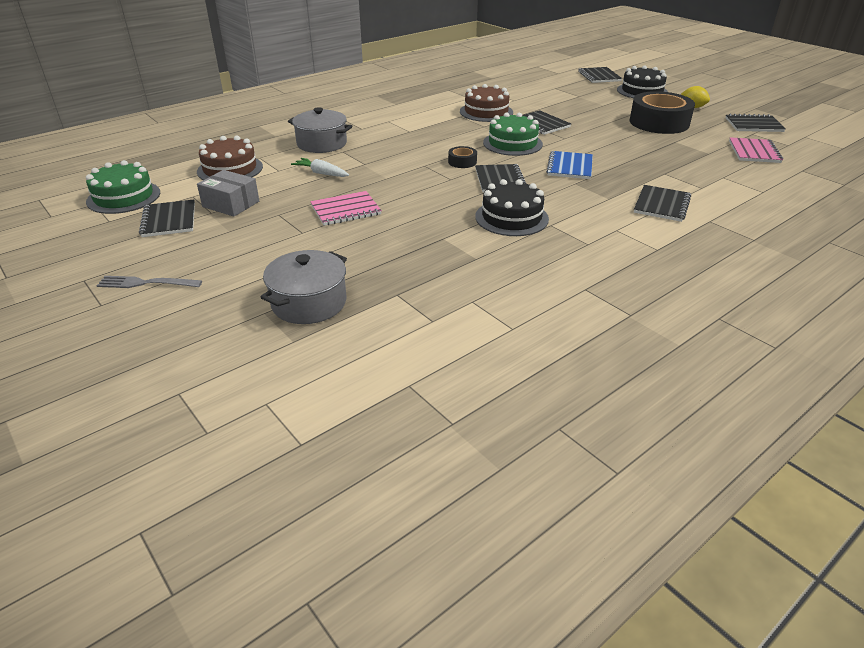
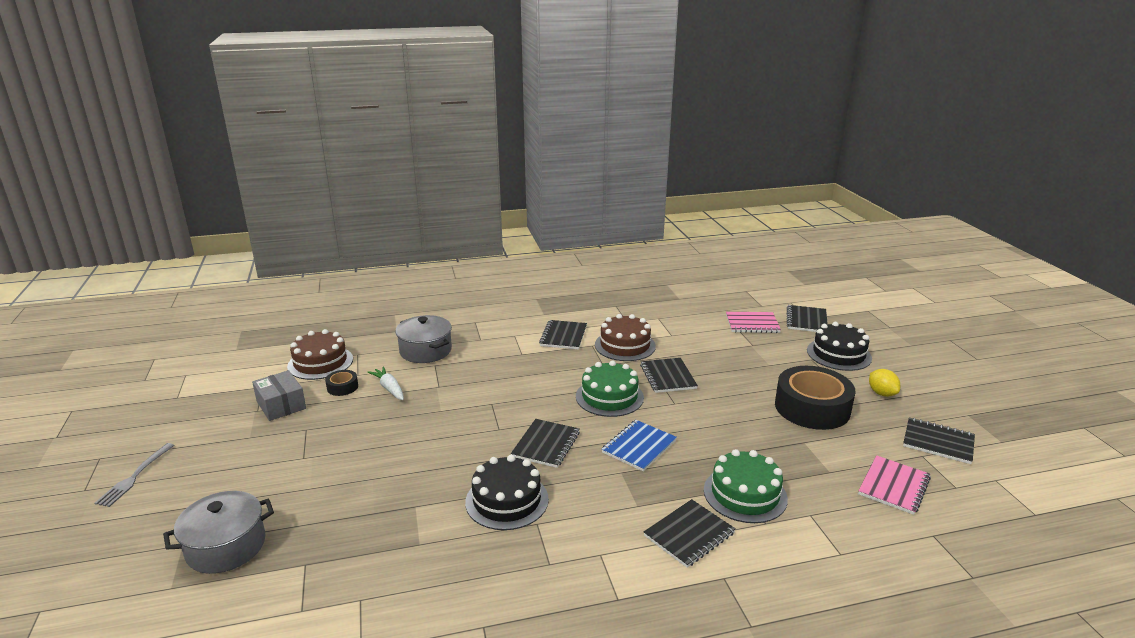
camera: 25 degrees right, 10 degrees down
(124, 197) = (212, 373): green cake -> green cake (745, 494)
(145, 283) = (134, 477): grey fork -> grey fork turned 105 degrees counterclockwise
(169, 220) = (218, 410): black notebook -> black notebook (563, 336)
(345, 210) = (365, 441): pink notebook -> pink notebook (752, 324)
(462, 162) = (532, 409): black tape -> black tape (342, 387)

